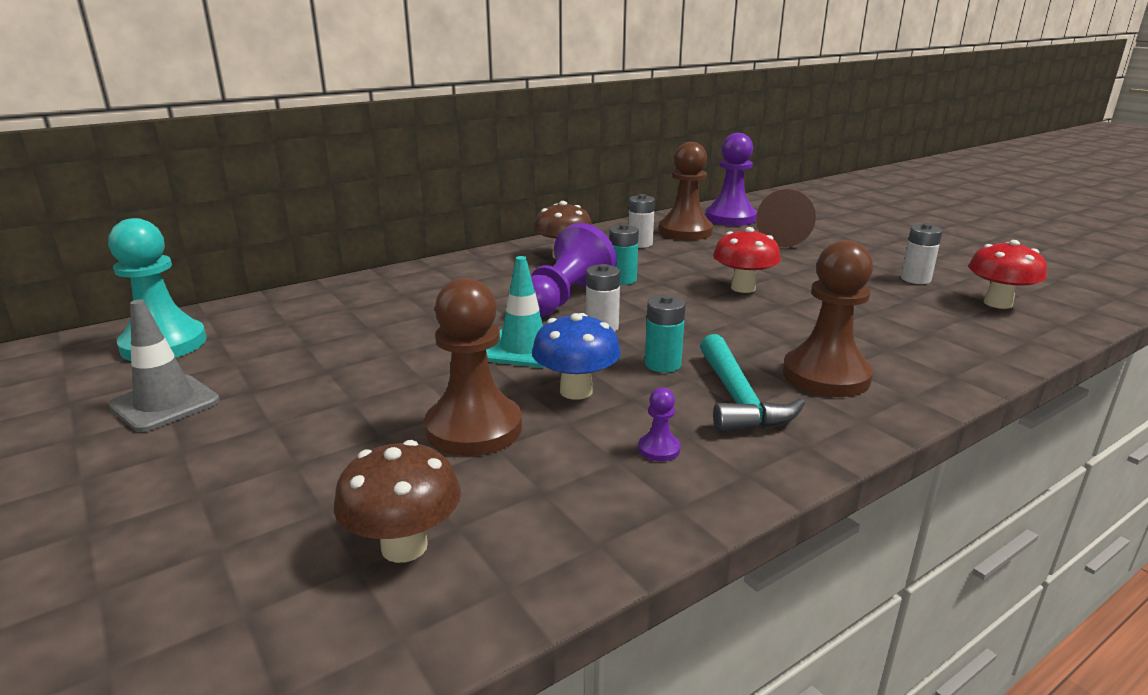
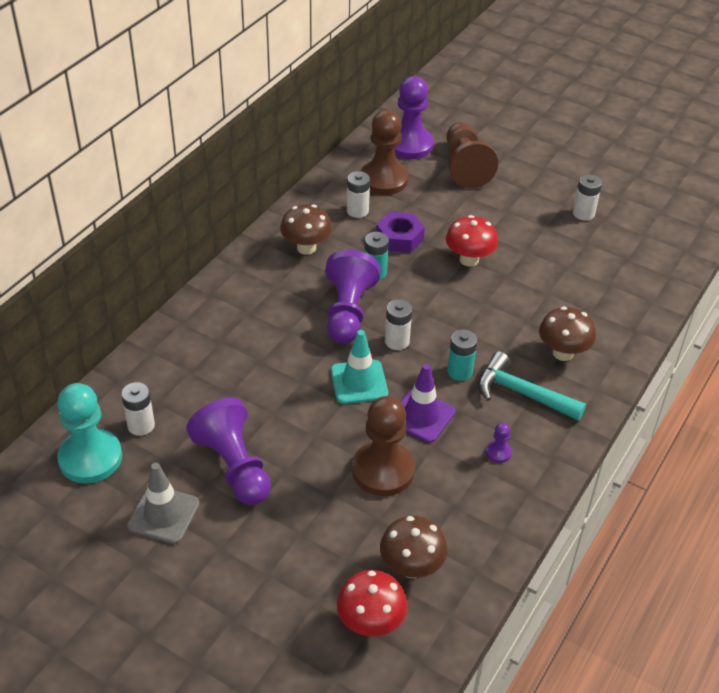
camera: 25 degrees left, 20 degrees up
(247, 333) = (141, 425): none -> white battery
(297, 383) = (234, 466): none -> purple pawn
(576, 391) = (421, 416): blue mushroom -> purple traffic cone
(671, 264) = (399, 238): none -> purple nut
(738, 399) = (521, 393): turquoise hammer -> turquoise hammer turned 150 degrees clockwise
(826, 376) = (563, 353): brown pawn -> brown mushroom
(997, 303) = (643, 233): red mushroom -> red mushroom (370, 623)

